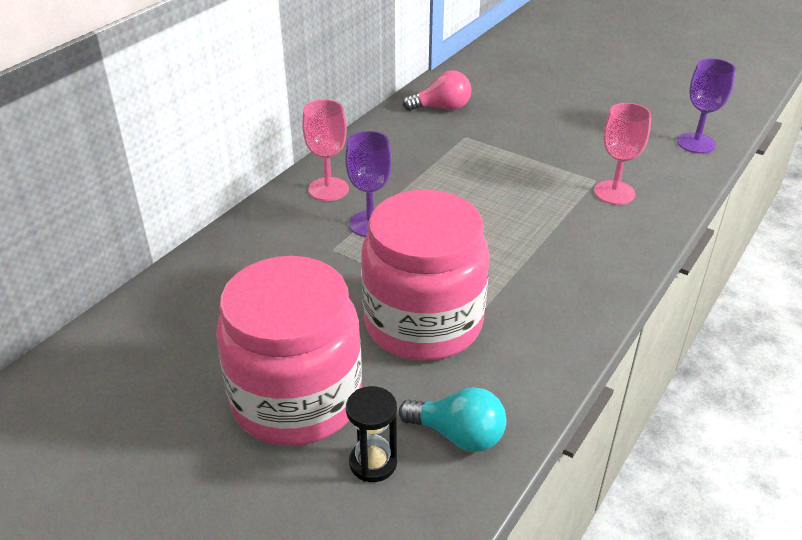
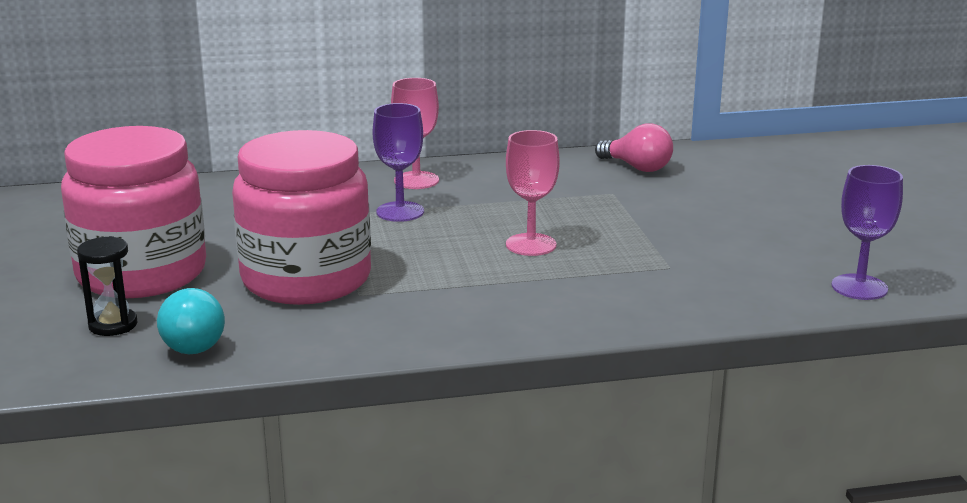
camera: 45 degrees right, 15 degrees down
(614, 193) = (666, 282): pink goblet -> pink goblet (531, 245)

